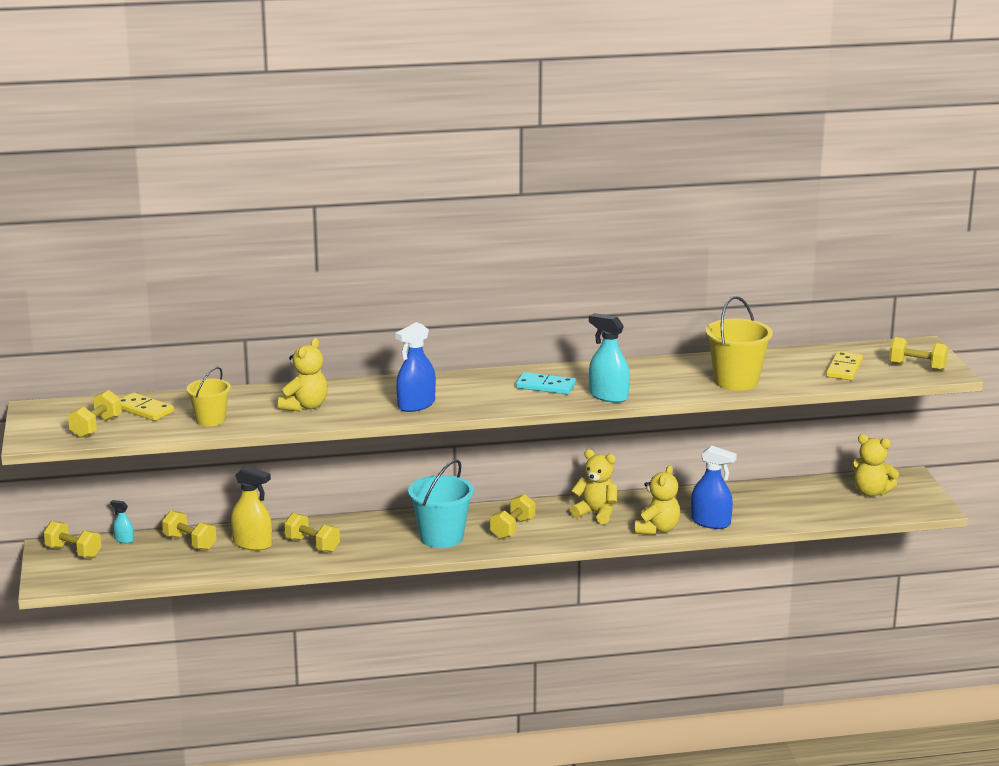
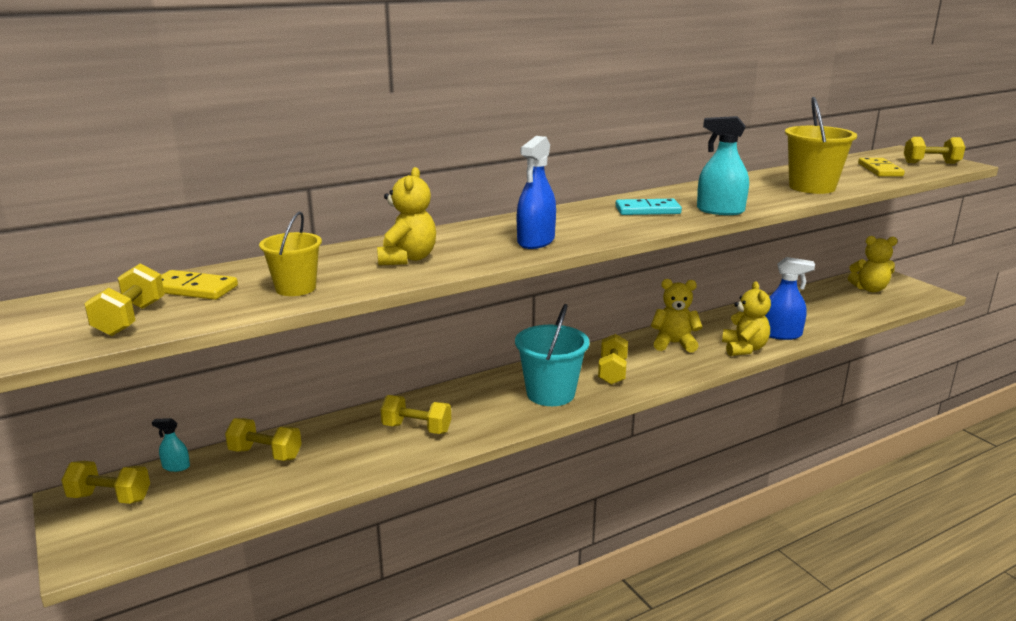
camera: 20 degrees left, 0 degrees up
(252, 544) = (345, 441): yellow spray bottle -> none

